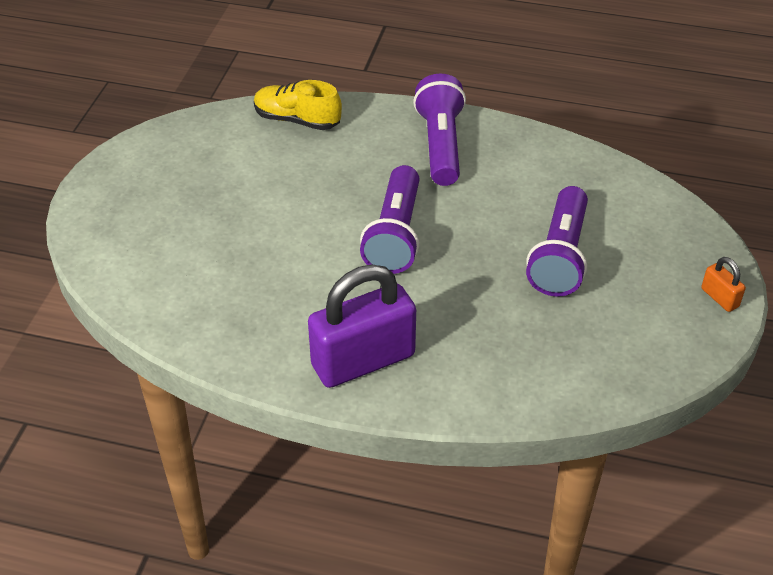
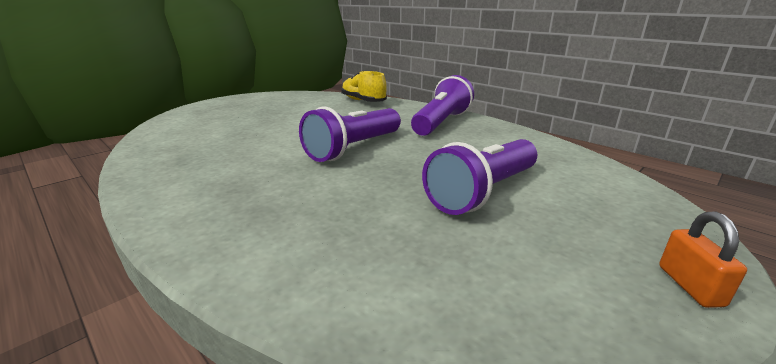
camera: 30 degrees right, 20 degrees down
(363, 361) = (216, 203): purple padlock -> none

